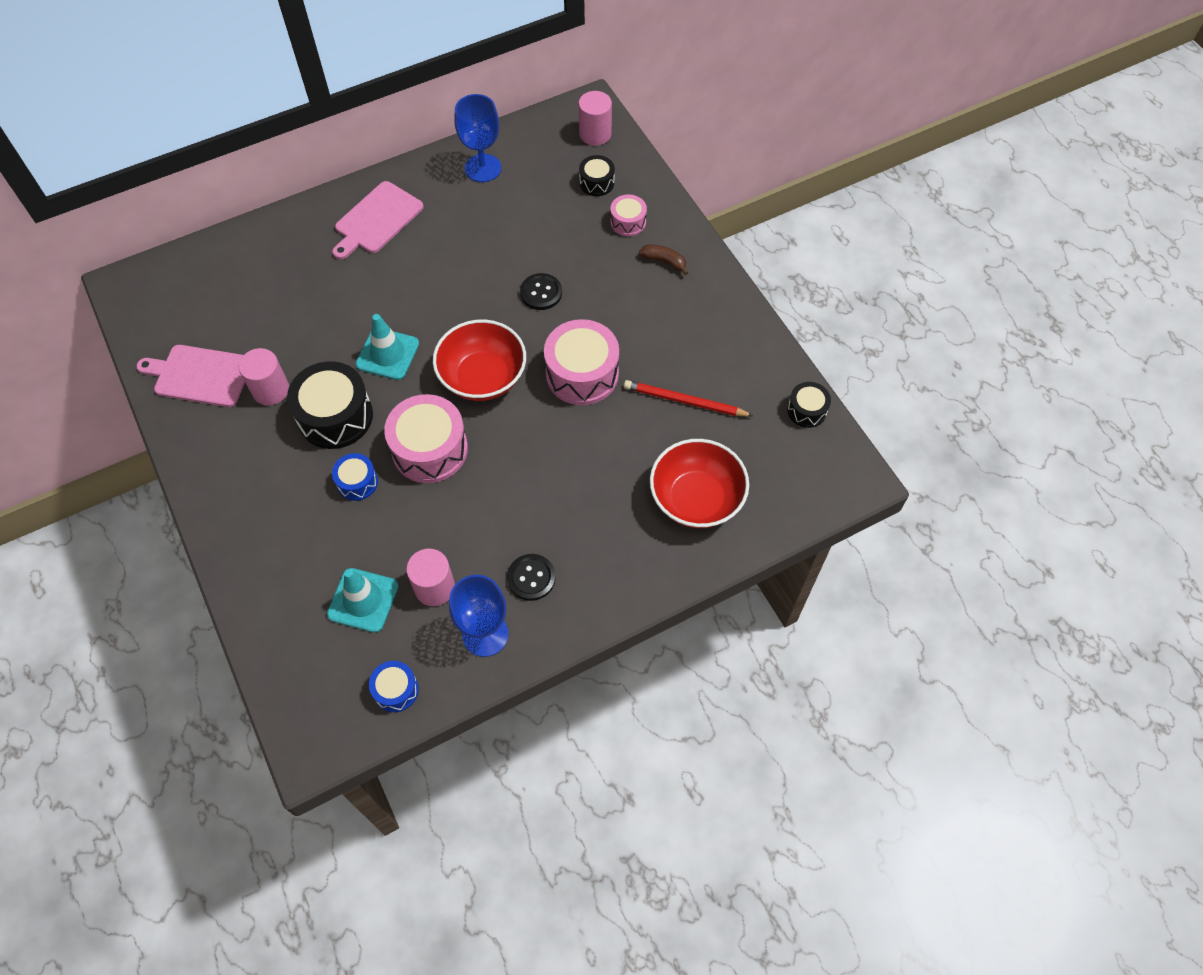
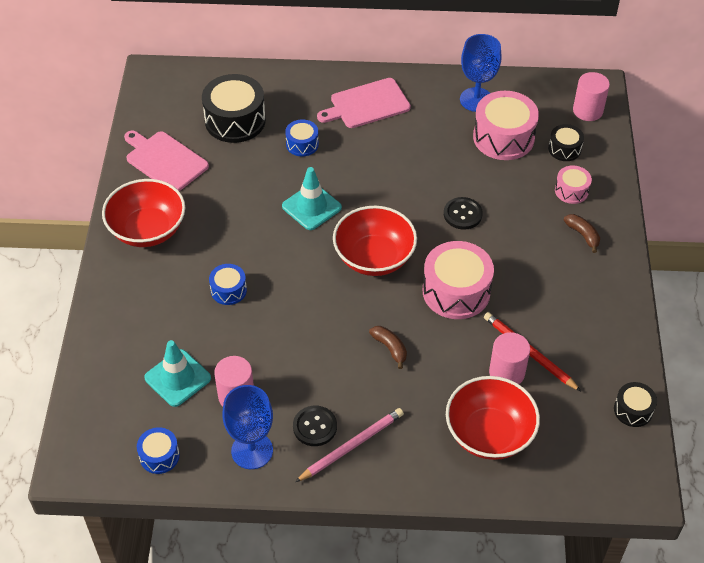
camera: 30 degrees right, 10 degrees down
(229, 459) = (147, 230): none -> red bowl
(270, 390) = (208, 194): pink cylinder -> pink cylinder (506, 372)
(335, 416) = (243, 234): black drum -> black drum (235, 120)
(336, 292) = (302, 144): none -> blue drum
(430, 449) = (298, 292): pink drum -> pink drum (503, 137)
(554, 462) = (390, 348): none -> brown banana
(578, 578) = (351, 446): none -> pink pencil

